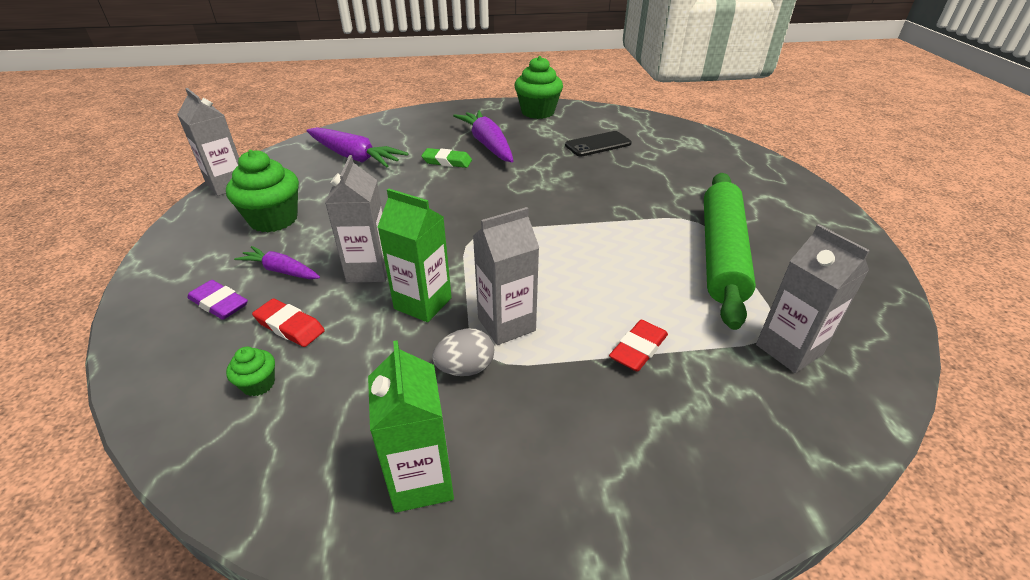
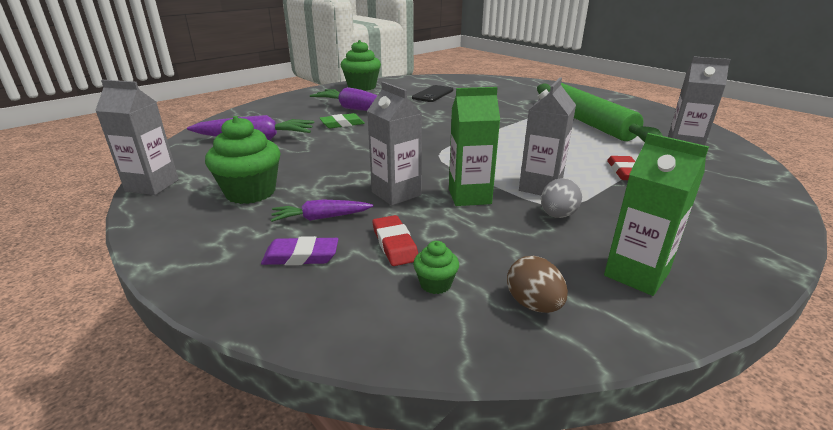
camera: 35 degrees left, 10 degrees down
(289, 326) = (394, 244): red eraser -> red eraser turned 75 degrees clockwise
(291, 451) = (533, 304): none -> brown egg

